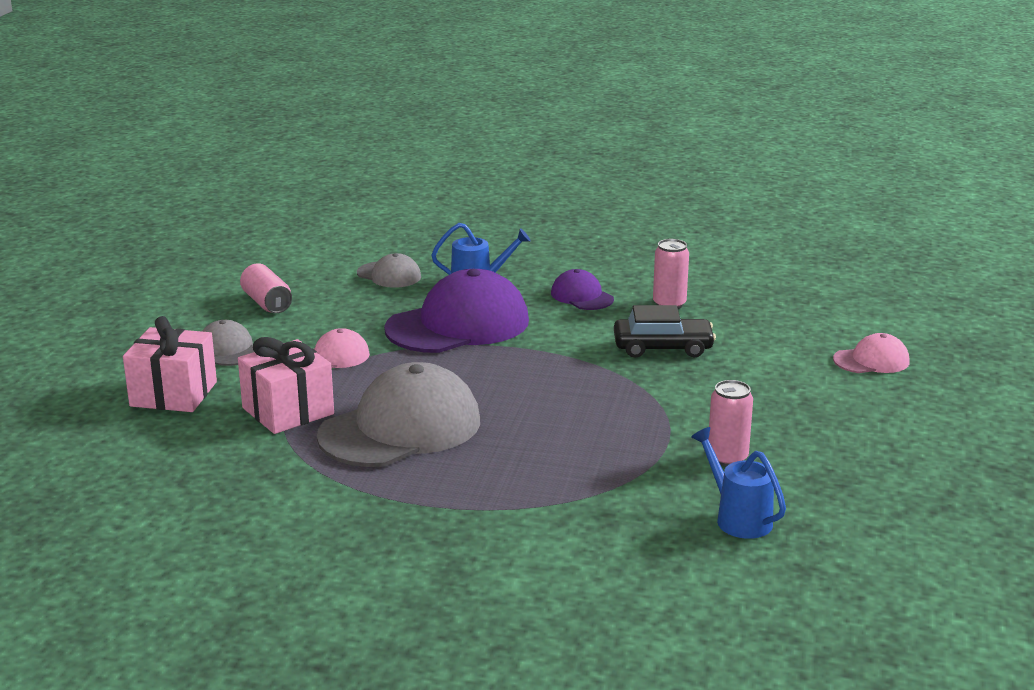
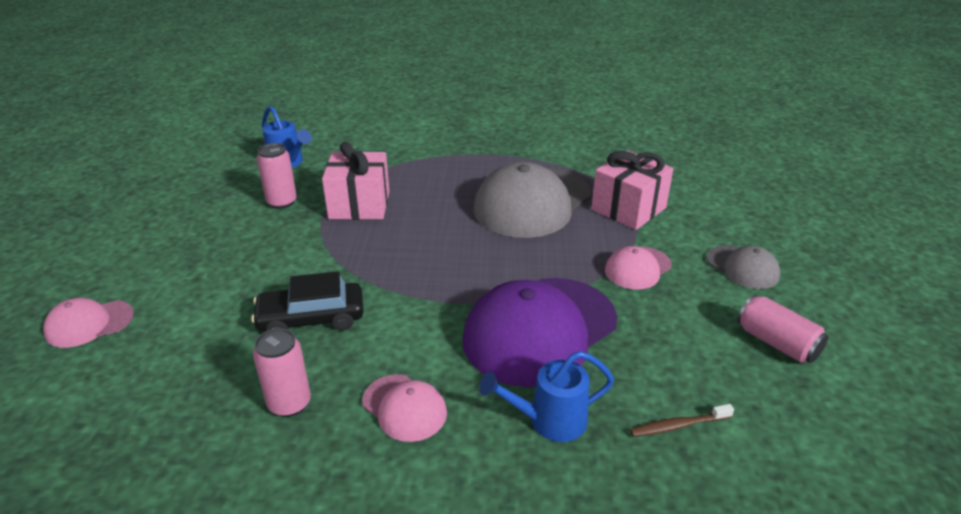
camera: 170 degrees right, 10 degrees up
(173, 394) = (732, 215): pink gift -> pink gift (359, 205)
(389, 275) = (678, 426): grey cap -> brown toothbrush
(582, 296) = (404, 407): purple cap -> pink cap

